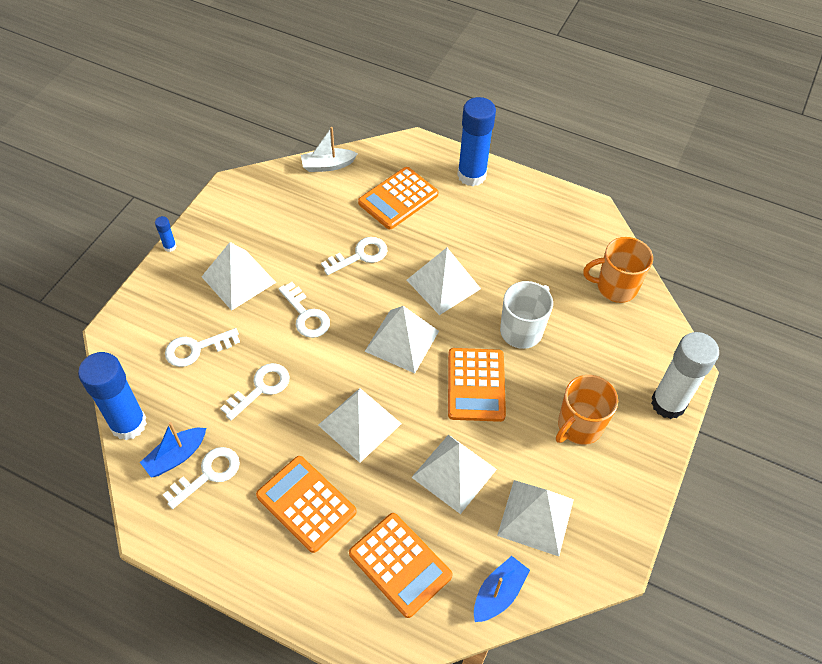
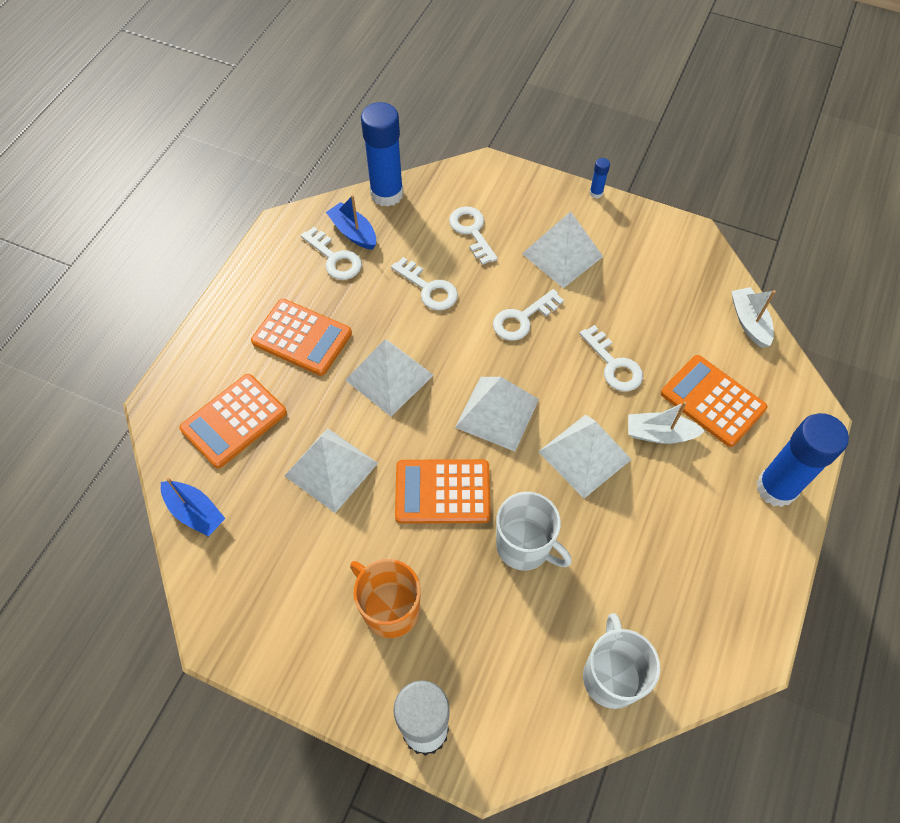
camera: 90 degrees right, 5 degrees up
(306, 504) = (302, 338): orange calculator -> orange calculator turned 75 degrees clockwise
(426, 235) = (659, 434): none -> white boat
(536, 517) = (276, 553): white pyramid -> none
(615, 287) = (611, 676): orange mug -> white mug

